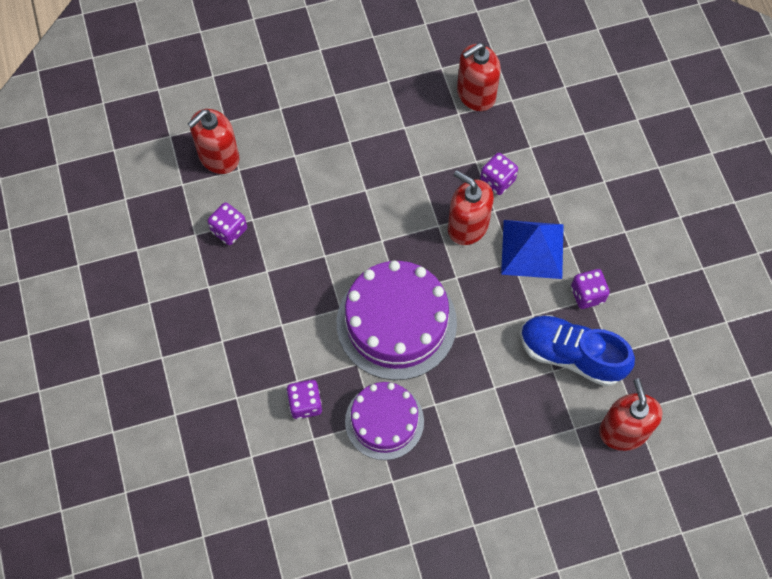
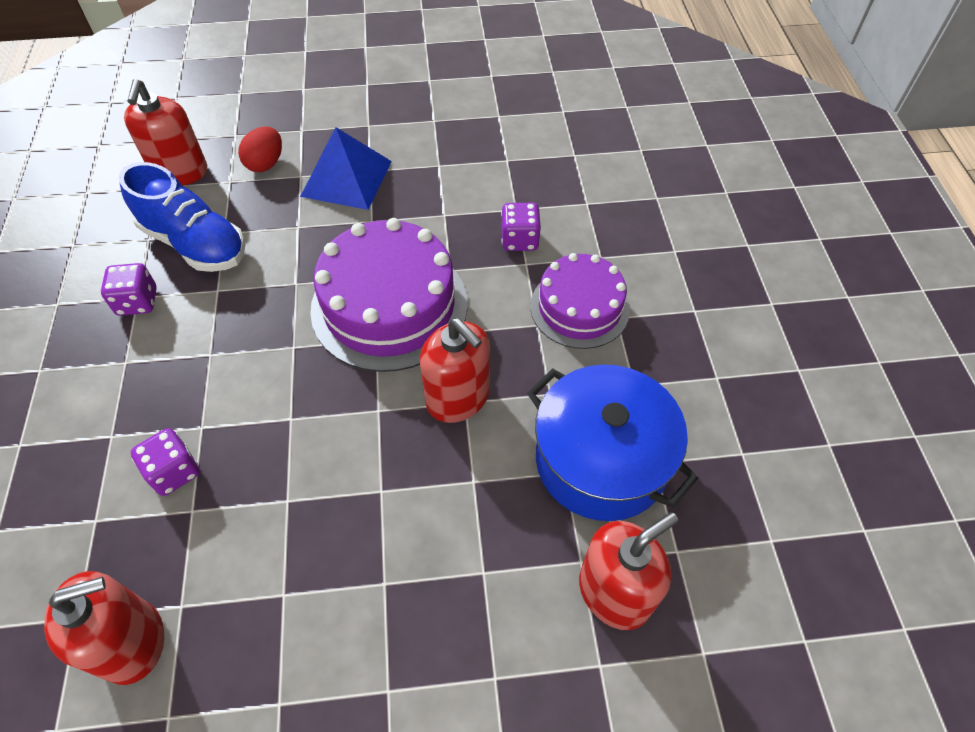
camera: 170 degrees left, 10 degrees down
(229, 230) = (601, 460): purple dice -> blue pot
(384, 421) = (433, 213): purple cake -> purple cake (579, 307)
(468, 226) = (249, 410): red soap dispenser -> red soap dispenser (458, 397)
(532, 249) = (175, 366): blue pyramid -> blue pyramid (346, 178)
(551, 455) = (266, 164): none -> red egg

